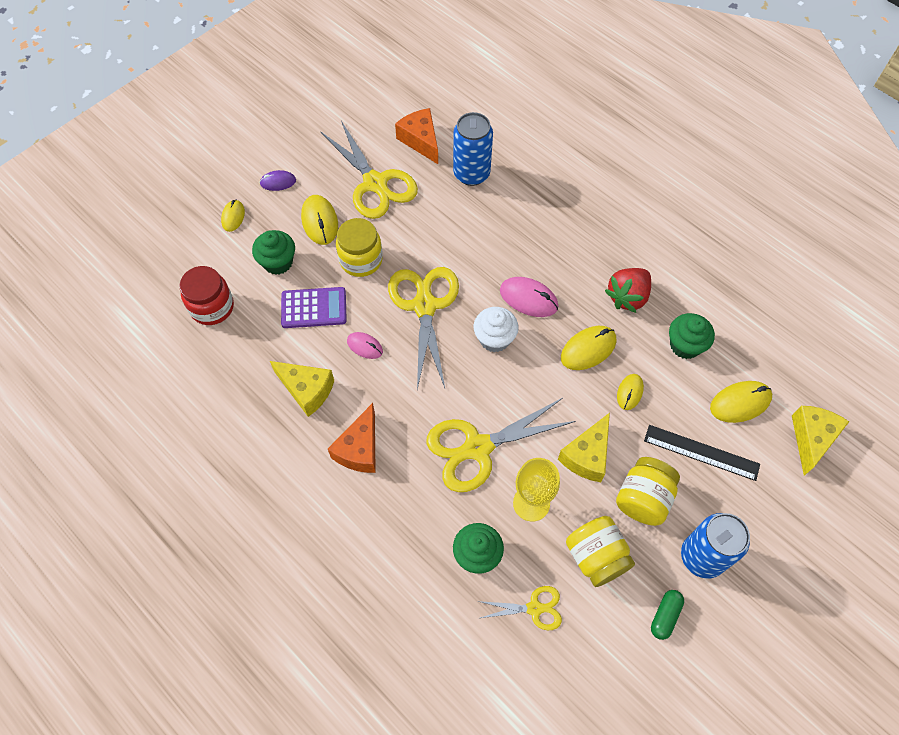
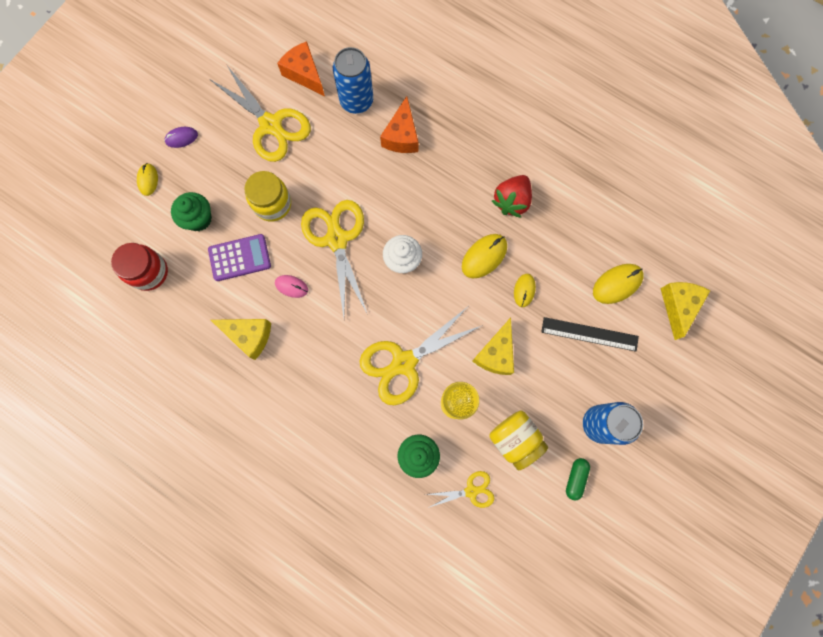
camera: 10 degrees left, 15 degrees up
(320, 221) = (228, 172): yellow mouse -> none
(359, 449) = (305, 381): orange cheese -> orange cheese (402, 136)
(528, 299) = (426, 217): pink mouse -> none
(643, 499) = (546, 383): yellow jar -> none
(685, 345) = (565, 239): green cupcake -> none

